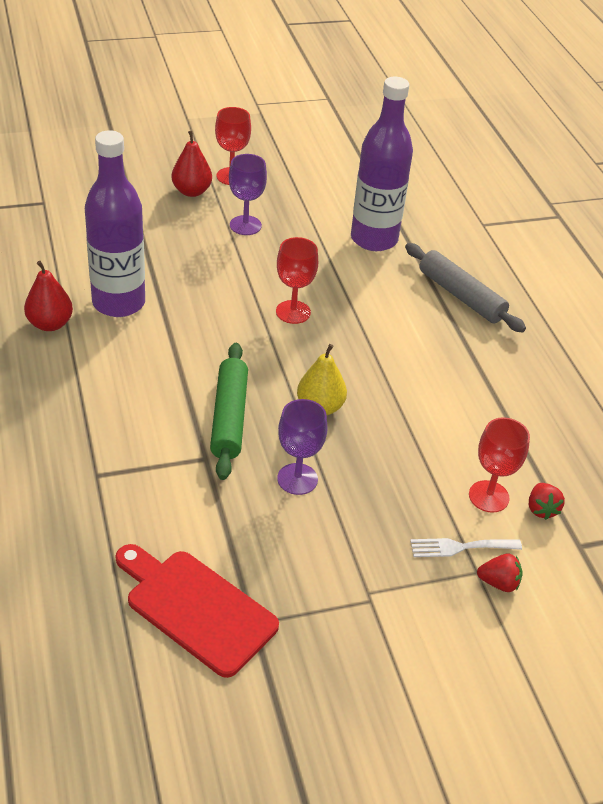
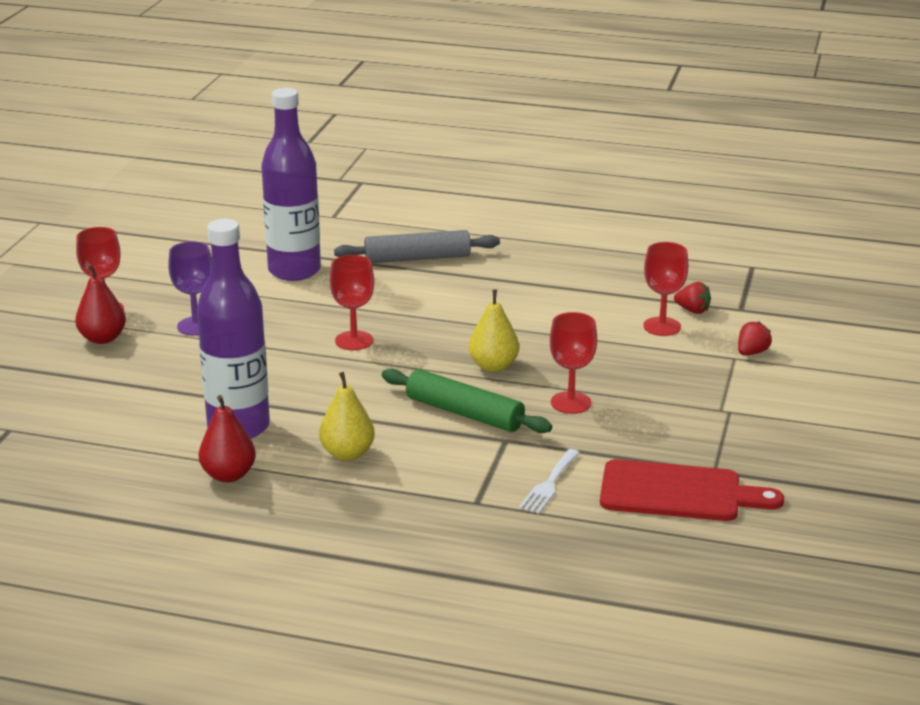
camera: 55 degrees left, 15 degrees down
(120, 373) = (347, 453): none -> yellow pear
(196, 608) = (678, 493): red cutting board -> red cutting board turned 150 degrees counterclockwise
(297, 479) = (571, 403): purple goblet -> red goblet
(460, 547) = (704, 356): white fork -> white fork (549, 484)

